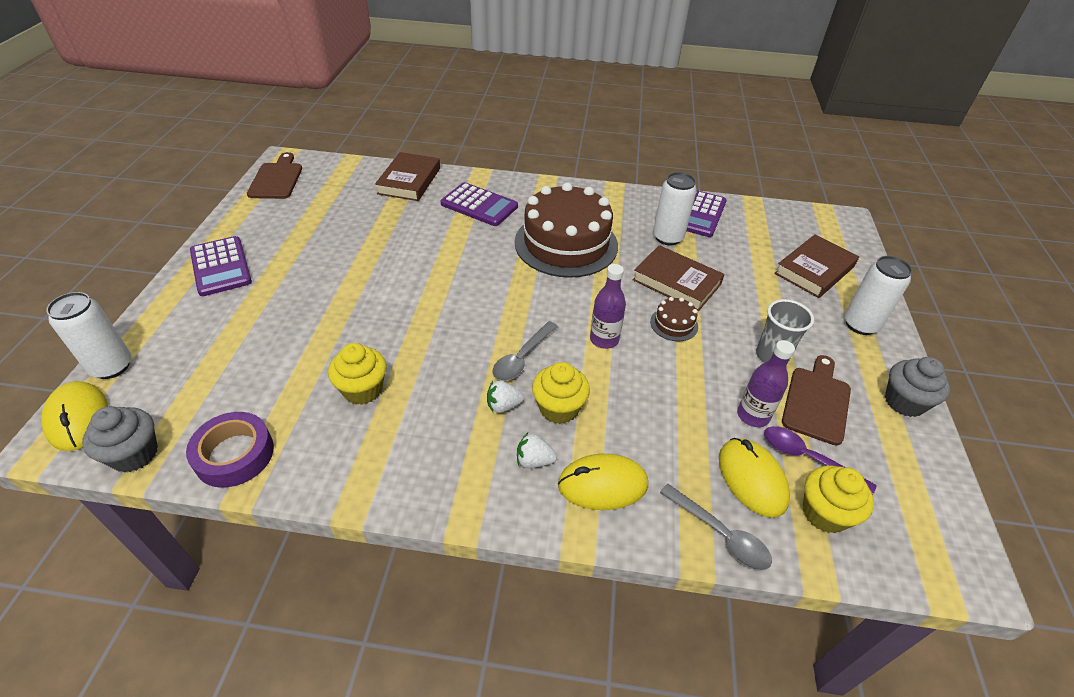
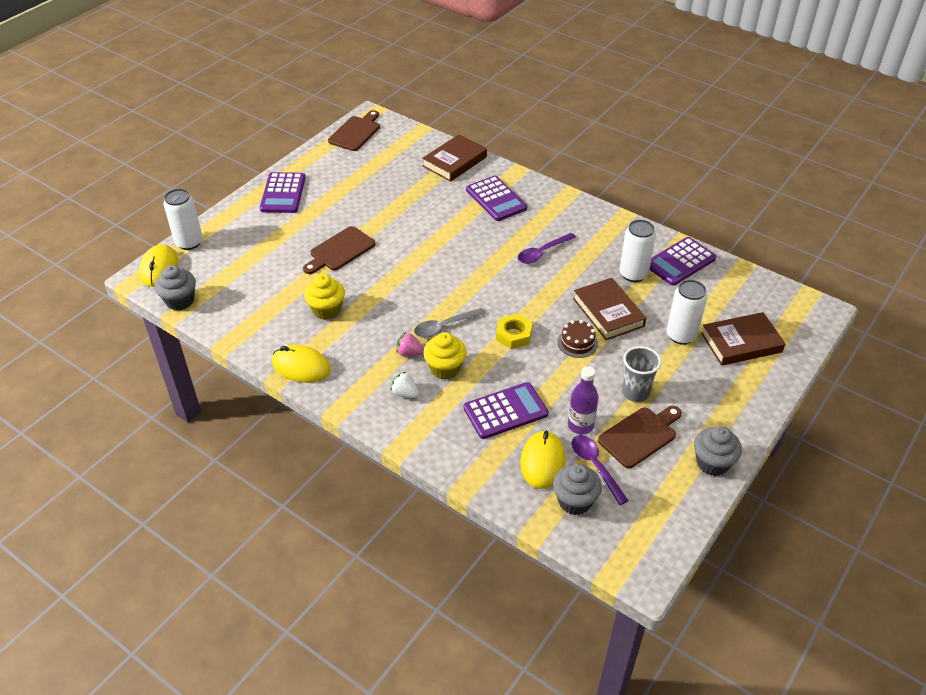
camera: 30 degrees right, 0 degrees up
(234, 454) = (232, 321): purple tape -> none
(336, 311) = (340, 251): none -> brown cutting board
(503, 406) = (409, 353): white strawberry -> pink strawberry
(566, 244) = (542, 253): brown cake -> purple spoon
(602, 484) = (438, 424): yellow mouse -> yellow mouse (301, 366)
(604, 339) = (513, 335): purple bottle -> yellow nut
(664, 433) = (505, 411): none -> purple calculator
(720, 534) = (492, 482): grey spoon -> none
(824, 513) = (575, 501): yellow cupcake -> grey cupcake
(860, 325) = (736, 398): white can -> white can (681, 335)

